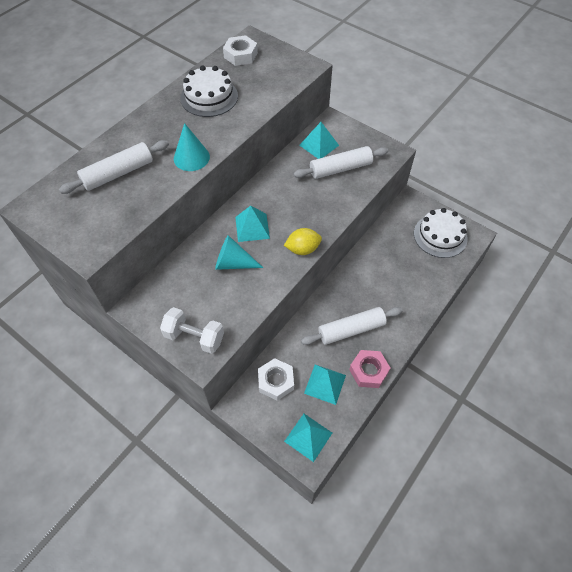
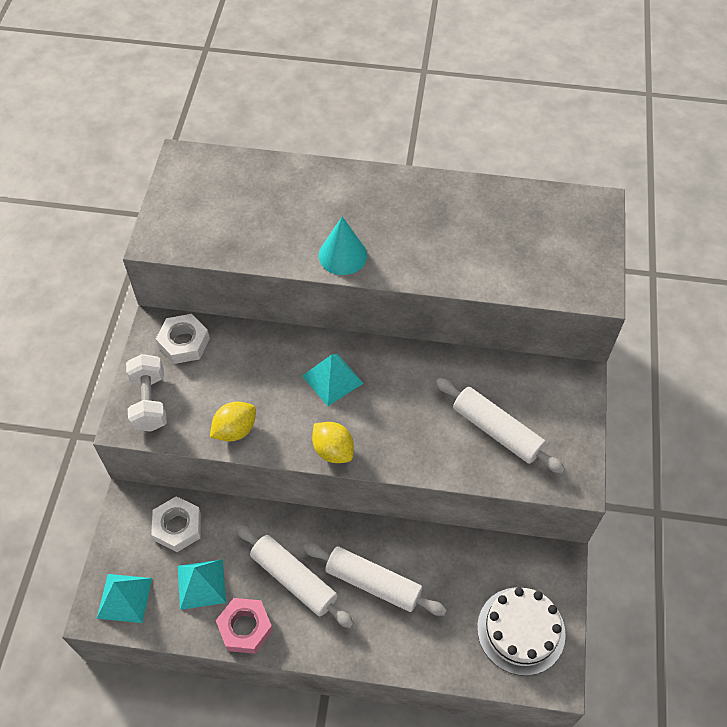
camera: 60 degrees right, 0 degrees up
(118, 173) = (274, 203): white rolling pin -> white rolling pin (373, 583)
(209, 97) = (454, 219): white cake -> none
(233, 263) = (268, 387): turquoise cone -> none
(240, 55) = (556, 210): white nut -> white nut (184, 343)
(252, 295) = (235, 430): none -> yellow lemon
(319, 145) = (521, 385): turquoise pyramid -> none

